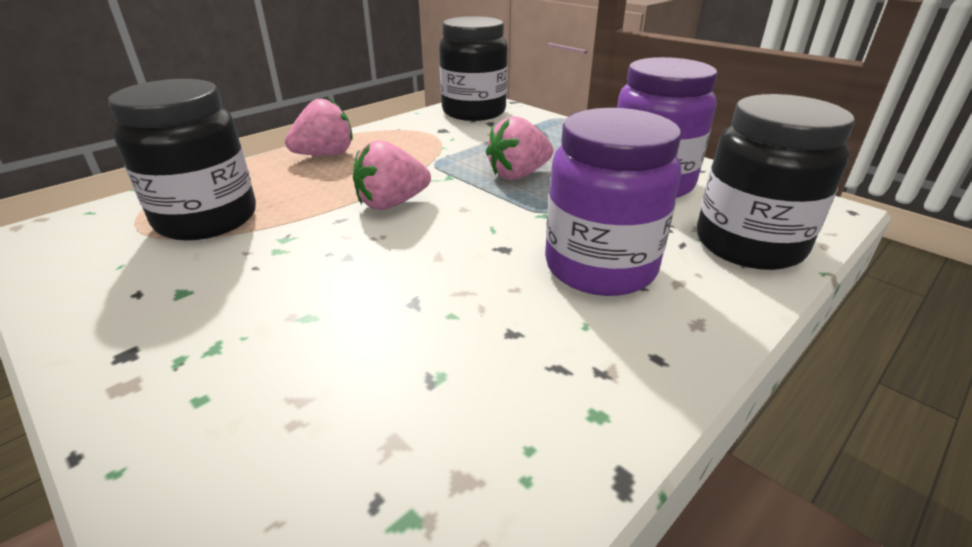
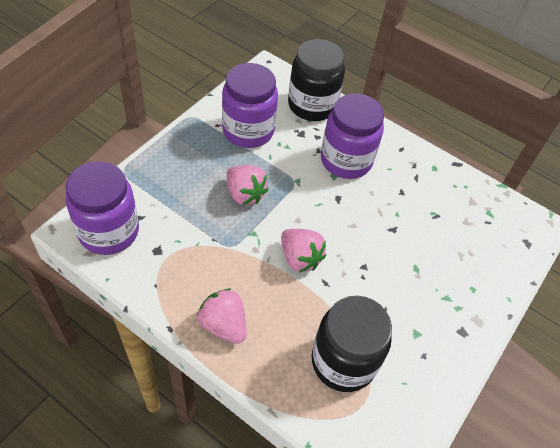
camera: 105 degrees left, 20 degrees up
(474, 112) = (109, 232): black jar -> purple jar

